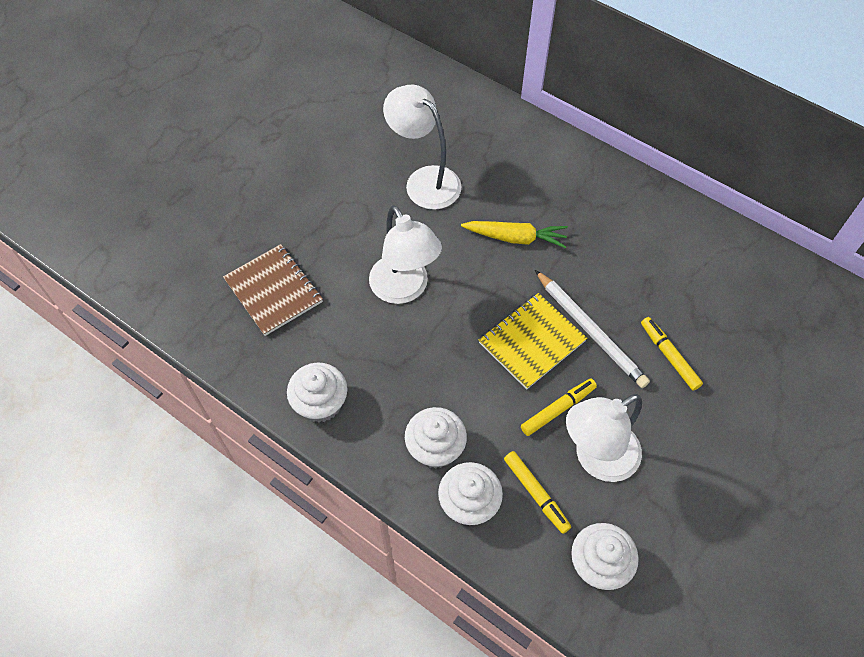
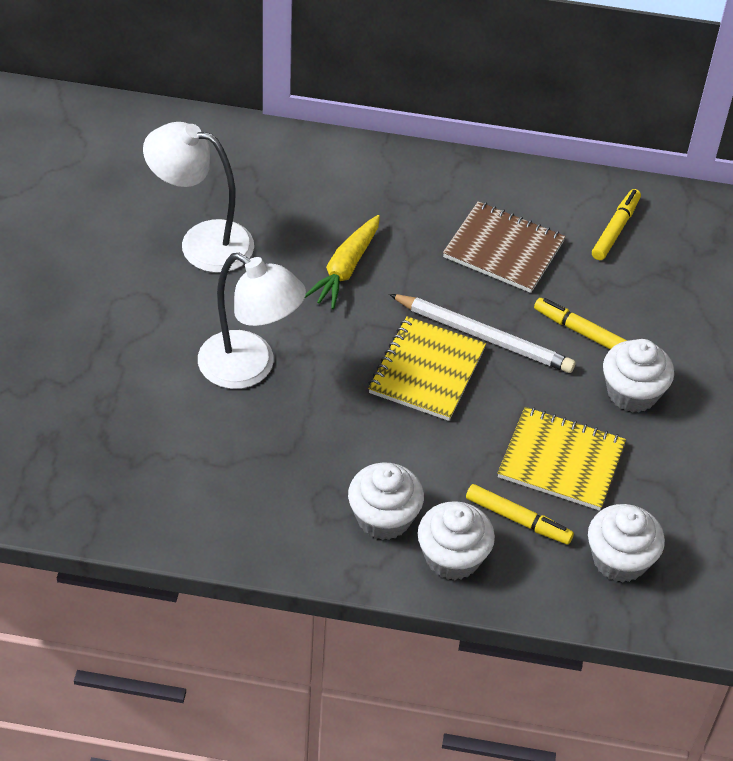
camera: 30 degrees left, 10 degrees down
(274, 291) = (92, 426): brown notebook -> brown notebook (503, 249)
(320, 403) = (224, 523): white cupcake -> white cupcake (632, 393)
(515, 238) = (345, 269): yellow carrot -> yellow carrot turned 135 degrees clockwise
(558, 409) = (494, 428): yellow marker -> yellow marker (615, 229)
(596, 458) = (561, 461): white lamp -> yellow notebook

